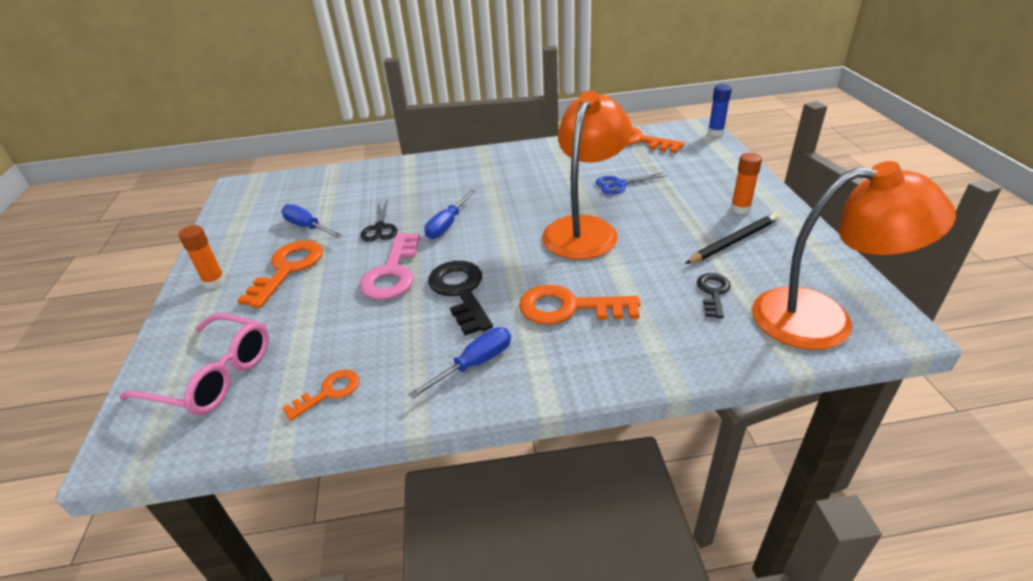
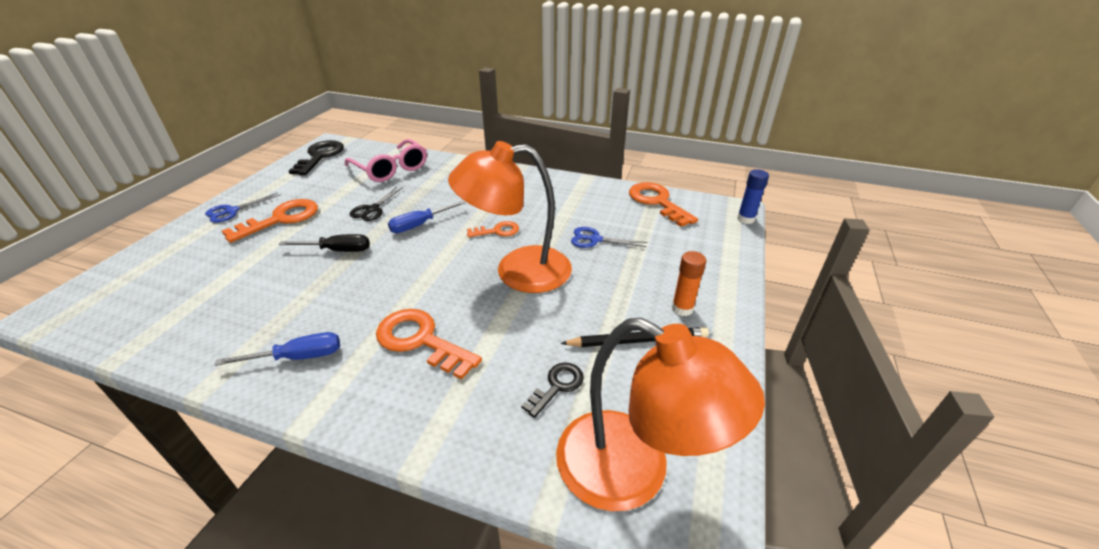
camera: 25 degrees right, 0 degrees up
(213, 376) = (149, 283): pink glasses -> pink glasses (391, 169)
(215, 282) = (231, 211): orange glue stick -> blue scissors
(307, 227) = (330, 190): blue screwdriver -> none
(329, 392) = (189, 331): orange key -> orange key (497, 231)
(392, 273) = (337, 250): pink key -> black screwdriver
(461, 292) = (362, 288): black key -> black key (320, 156)
(585, 229) = (517, 271): orange lamp -> orange lamp turned 150 degrees counterclockwise

